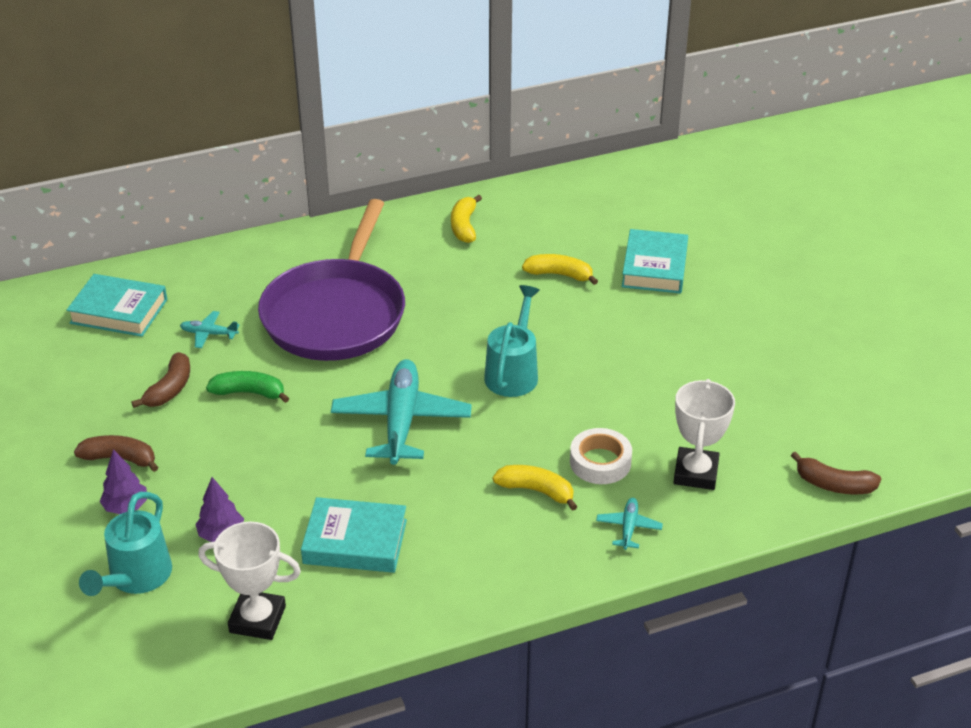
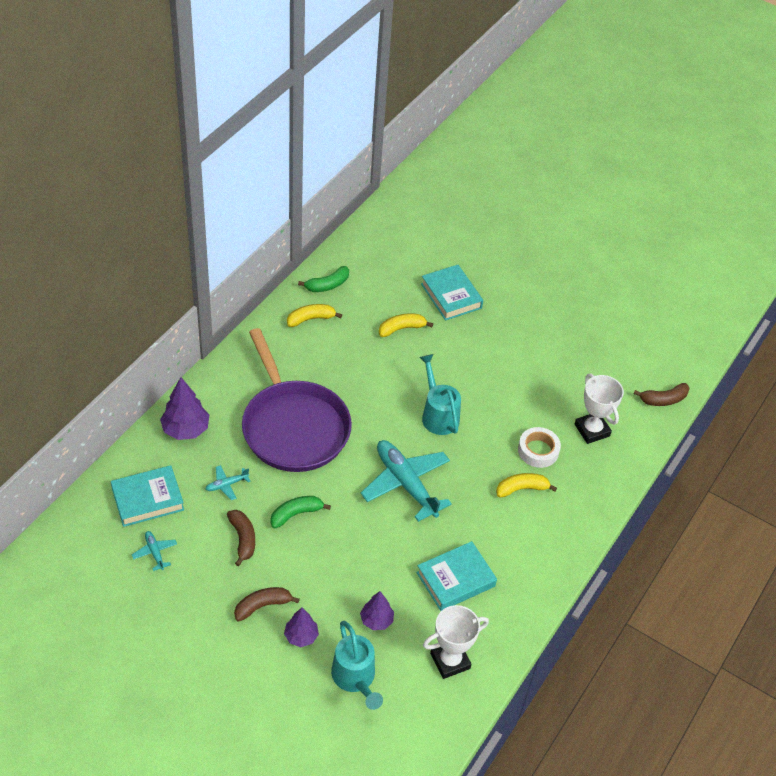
camera: 40 degrees left, 10 degrees up
(224, 269) = (186, 429): none -> purple tree
(464, 226) = (311, 319): yellow banana -> yellow banana turned 105 degrees clockwise
(517, 203) = (327, 285): none -> green banana
(628, 527) = (588, 485): turquoise plane -> turquoise plane (155, 552)

